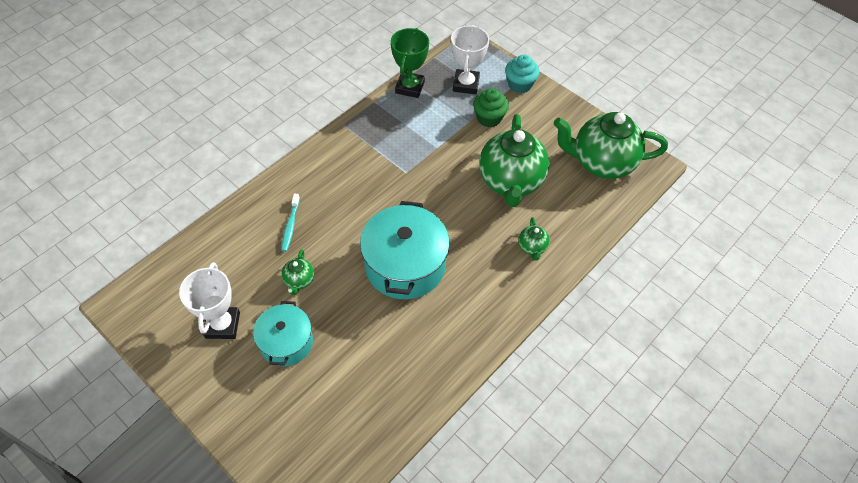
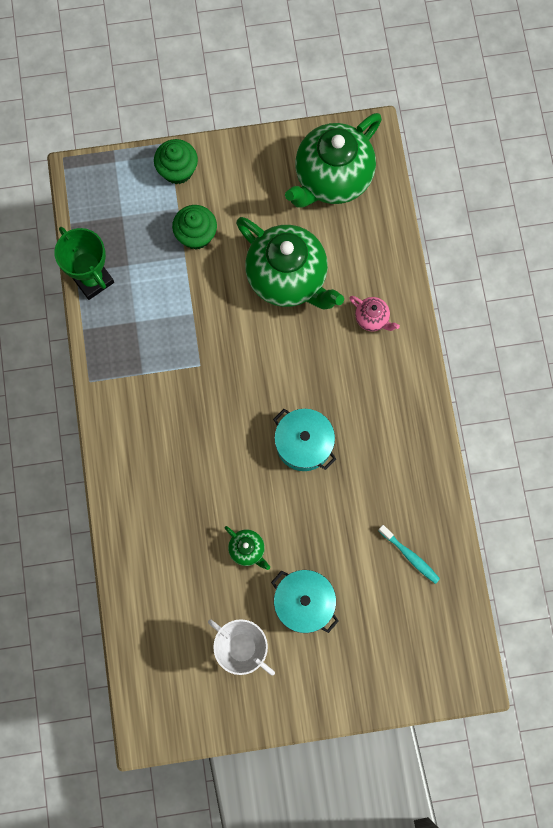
camera: 50 degrees left, 20 degrees up
(290, 226) = (178, 517): turquoise toothbrush -> turquoise toothbrush (410, 556)
(405, 265) = (304, 444): turquoise pot -> turquoise pot, size x0.61
(466, 84) = (134, 222): white trophy -> none
(519, 84) = (177, 170): turquoise cupcake -> green cupcake
(532, 247) = (372, 319): green teapot -> pink teapot

